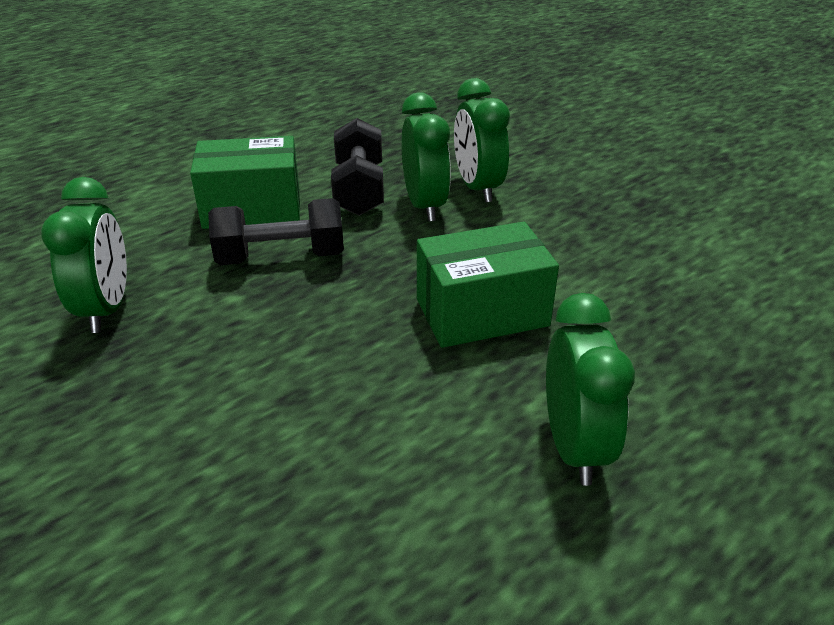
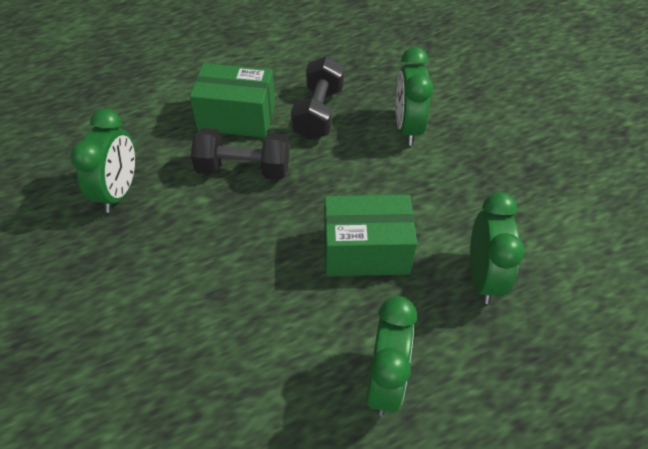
camera: 15 degrees right, 15 degrees up
(424, 205) = (361, 138): green clock -> green clock (482, 277)

